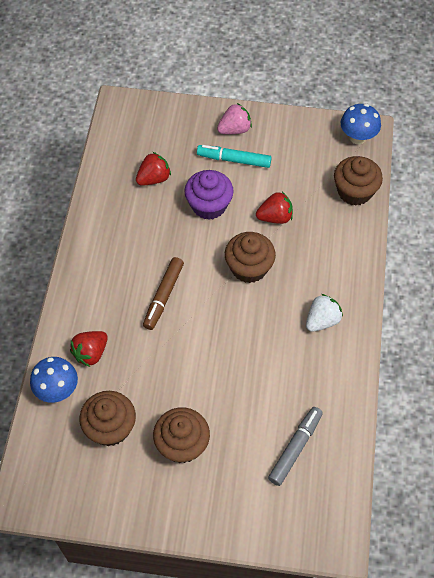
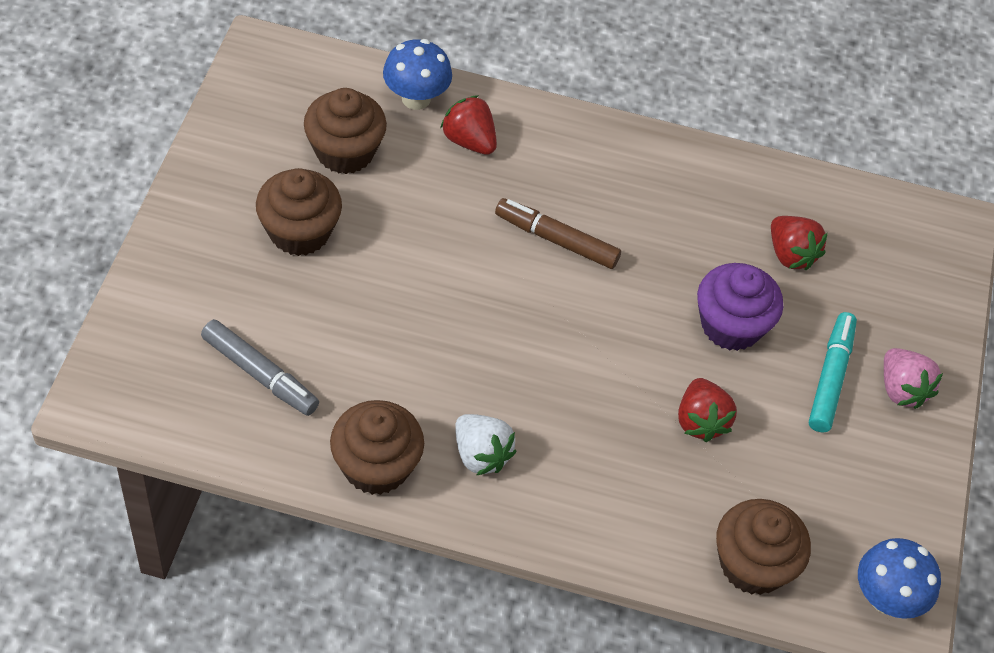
camera: 90 degrees right, 5 degrees down
(249, 268) = (598, 365): brown cupcake -> brown cupcake (376, 466)

